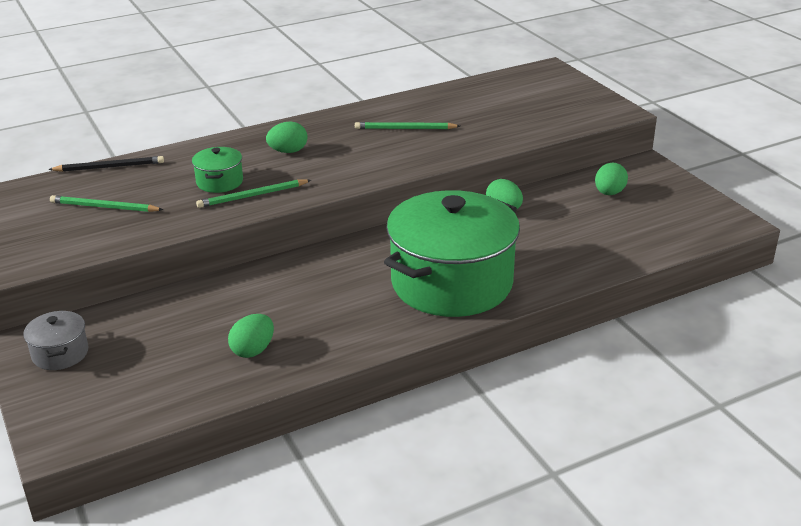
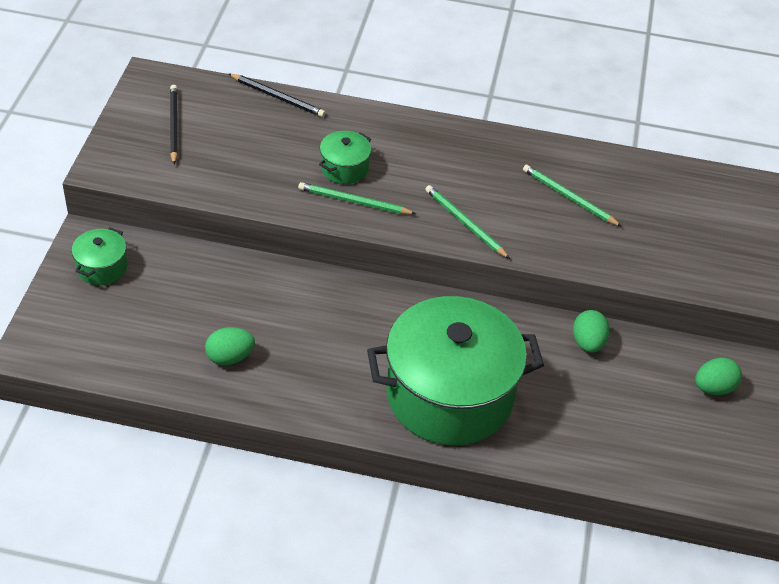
camera: 35 degrees right, 15 degrees up
(35, 218) = (173, 125): none -> black pencil
(60, 353) = (102, 267): grey pot -> green pot
(104, 207) = (232, 143): green pencil -> green pencil (465, 223)
(288, 151) = (436, 165): green egg -> none

